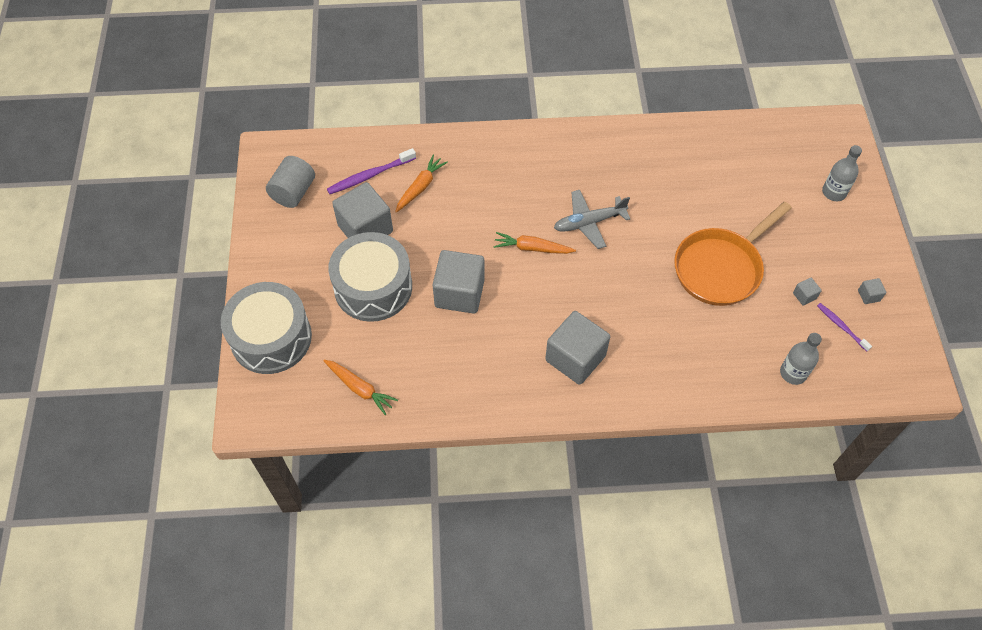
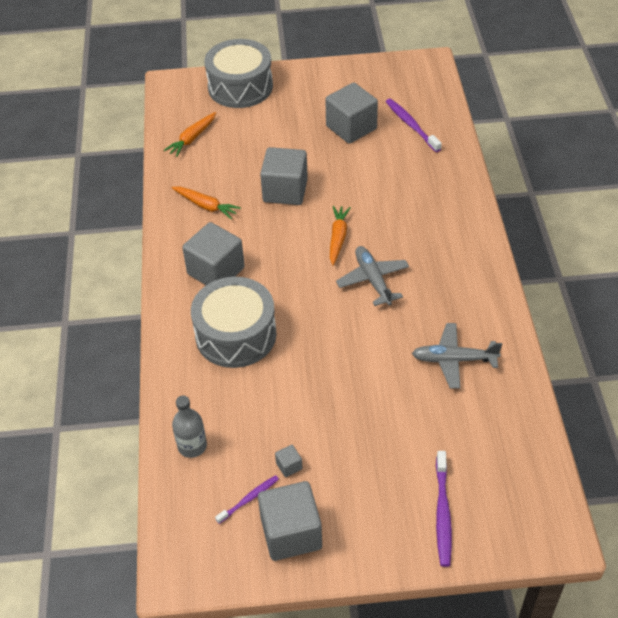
camera: 90 degrees right, 10 degrees down
(293, 192) = (386, 82): grey cylinder -> none
(373, 287) = (289, 137): grey drum -> grey drum (236, 335)
(420, 187) = (402, 158): orange carrot -> orange carrot (206, 206)
(682, 170) = (453, 360): none -> grey plane
(720, 268) = (323, 389): orange pan -> none
(834, 192) = (442, 513): grey bottle -> purple toothbrush
(868, 295) = (291, 533): grey cube -> grey cube, size x2.45

